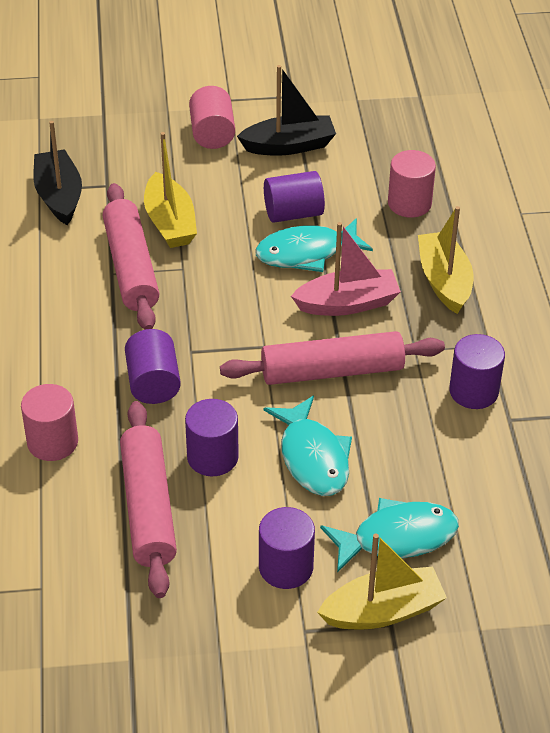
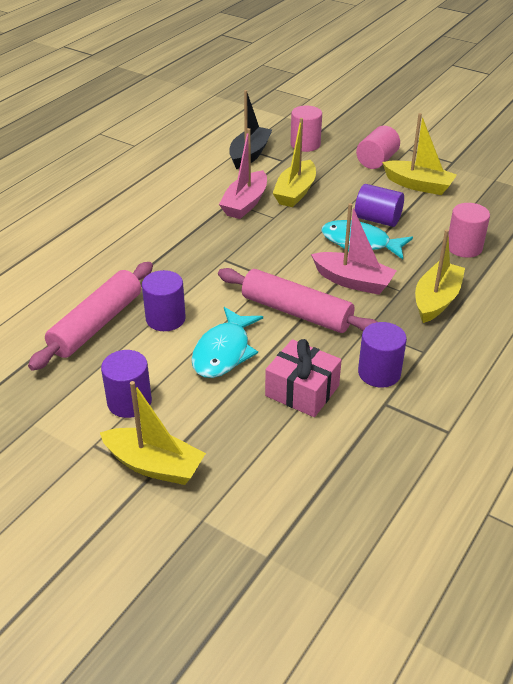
camera: 40 degrees right, 5 degrees down
(52, 442) = (92, 265): pink cylinder -> pink cylinder (305, 144)
(131, 267) = (245, 203): pink rolling pin -> pink boat
(153, 383) = (182, 264): purple cylinder -> none
(289, 146) = (418, 185): black boat -> yellow boat
(397, 538) = (218, 428): turquoise fish -> none
(428, 452) = (302, 391): none -> pink gift

